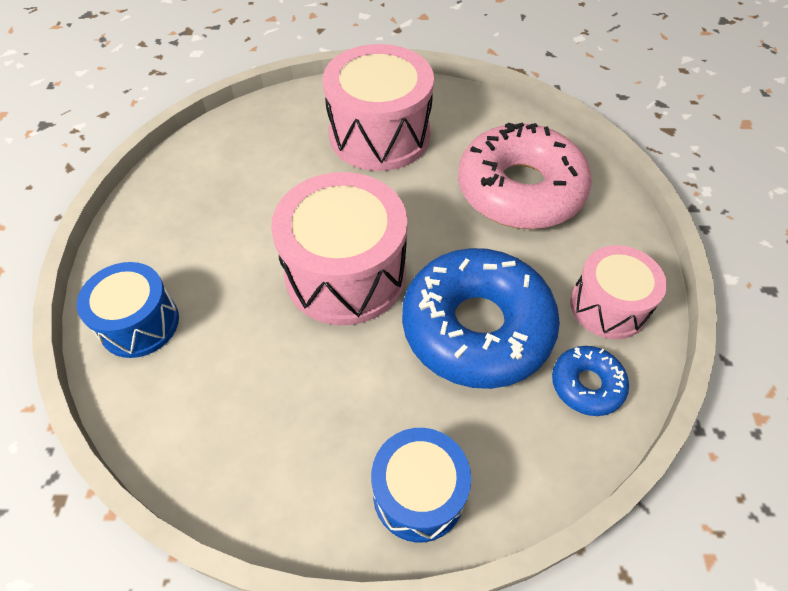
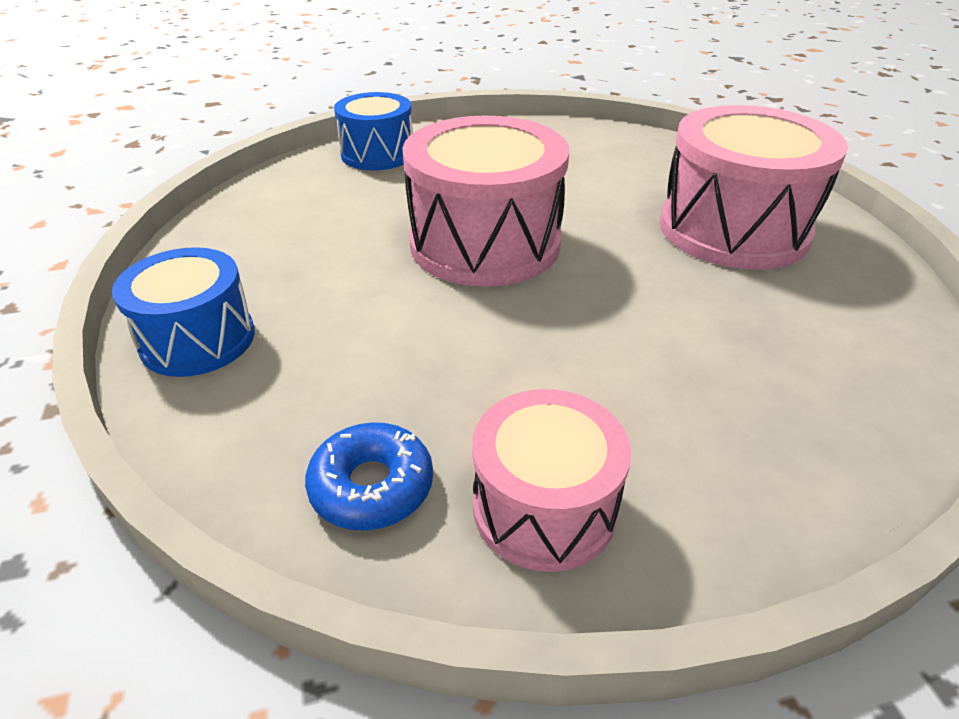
camera: 75 degrees right, 15 degrees down
(476, 327) = (443, 356): blue donut -> none
(520, 190) = (740, 370): pink donut -> none

